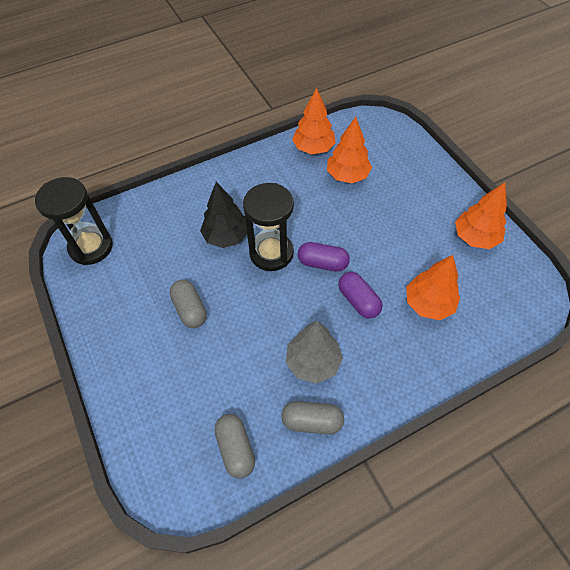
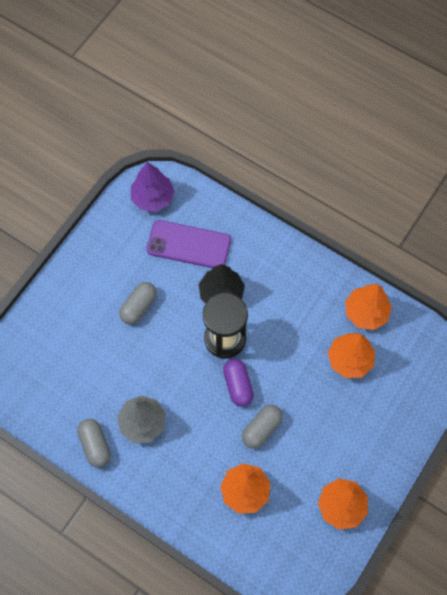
camera: 60 degrees right, 10 degrees up
(91, 247) = (153, 198): black hourglass -> purple tree
(160, 240) = (188, 245): none -> purple phone
(235, 448) = (49, 402): grey capsule -> grey capsule (261, 428)
(358, 301) = (216, 432): purple capsule -> none

